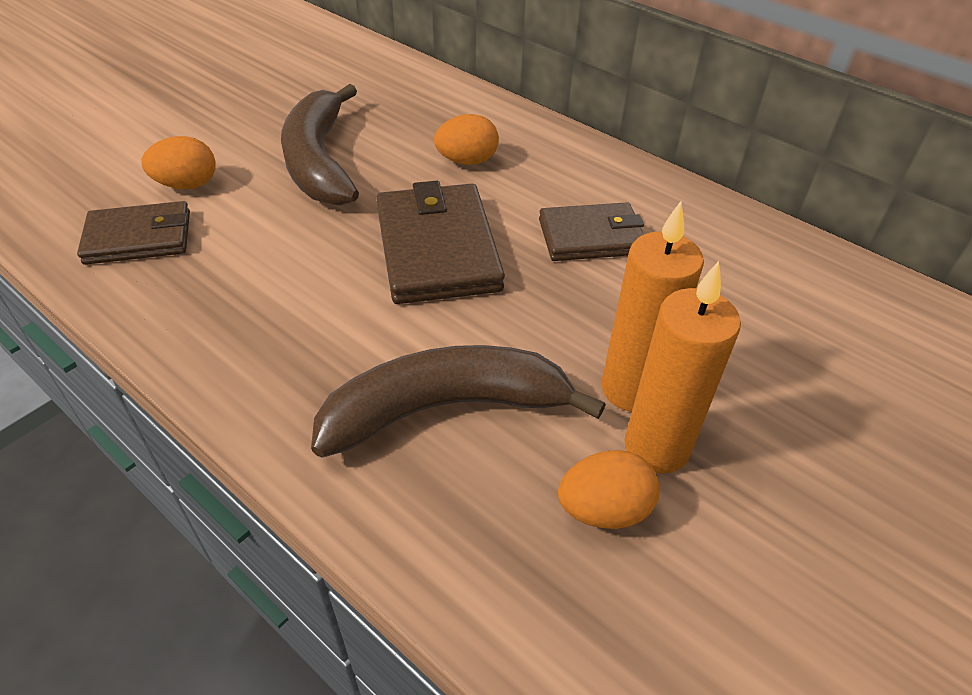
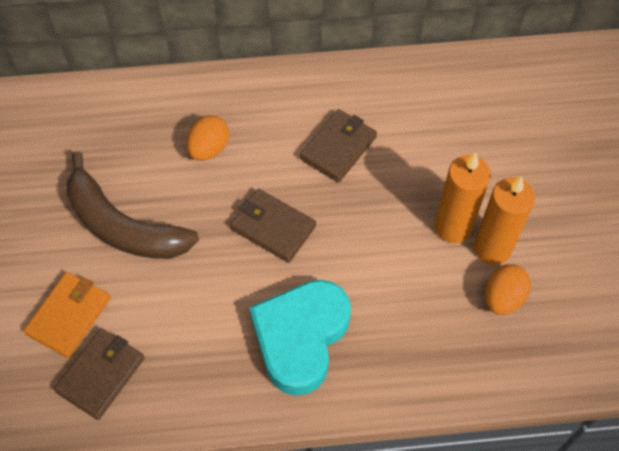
camera: 45 degrees left, 15 degrees up
(187, 185) = (69, 316): orange egg -> orange wallet
(328, 350) = (300, 338): none -> turquoise heart
(437, 249) = (273, 227): brown wallet -> brown wallet, size x0.65
(445, 408) = (390, 314): brown banana -> none

